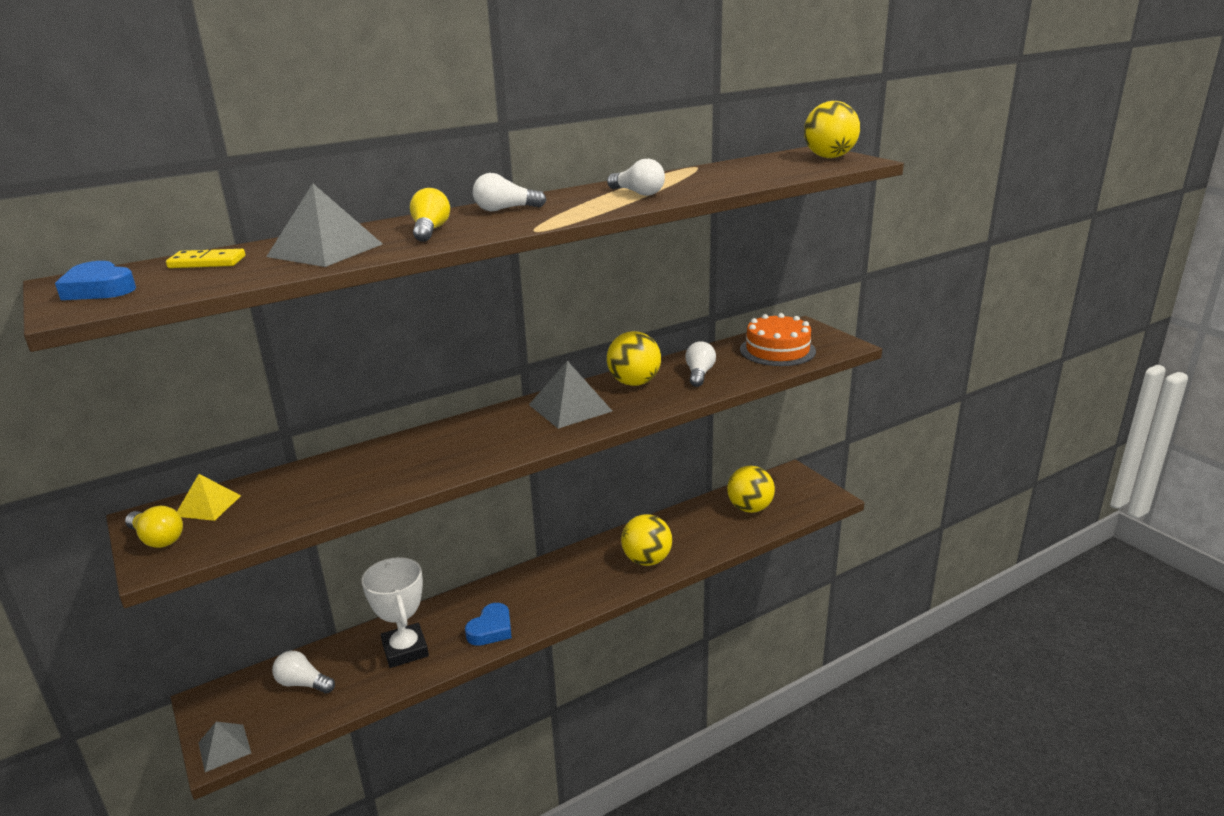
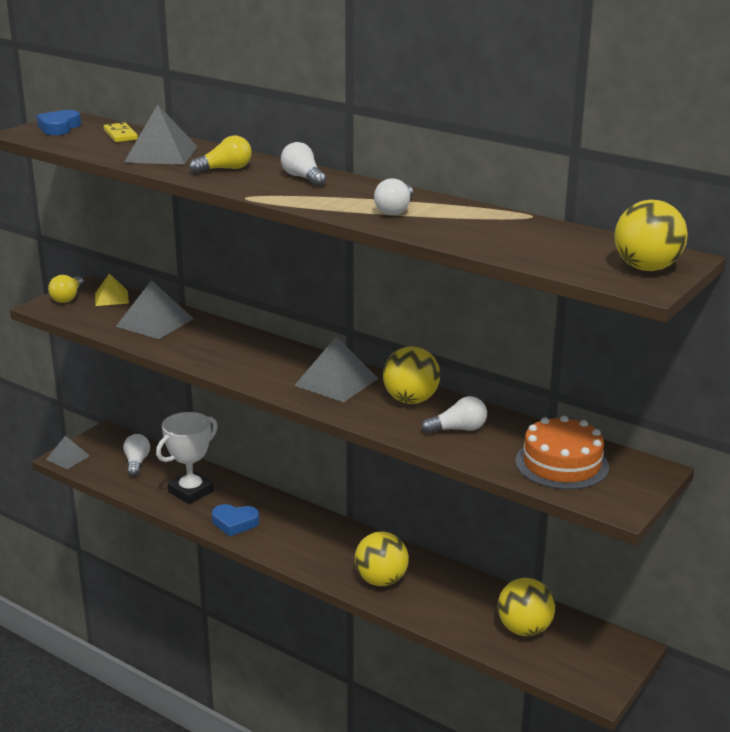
camera: 65 degrees right, 0 degrees up
(319, 484) = (155, 322): none -> grey pyramid

